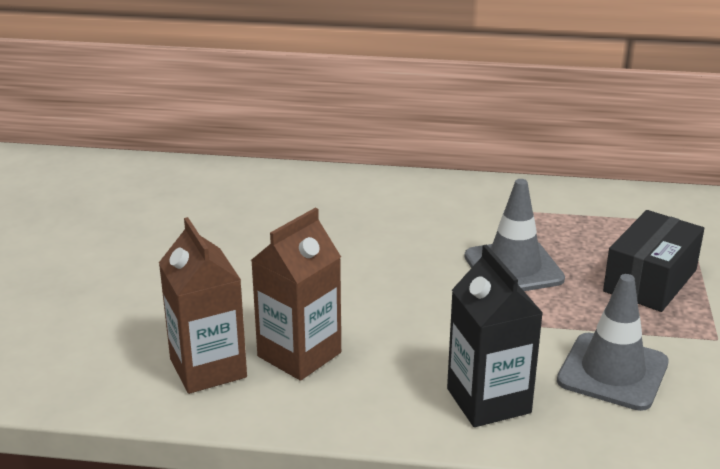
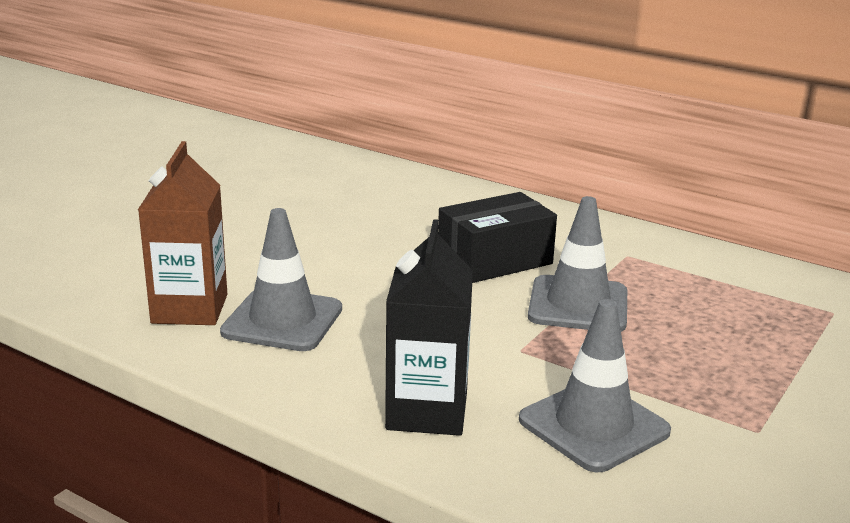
camera: 25 degrees right, 5 degrees down
(299, 354) = (282, 320): brown carton -> grey traffic cone
(650, 281) = (728, 355): black box -> black box (495, 260)

